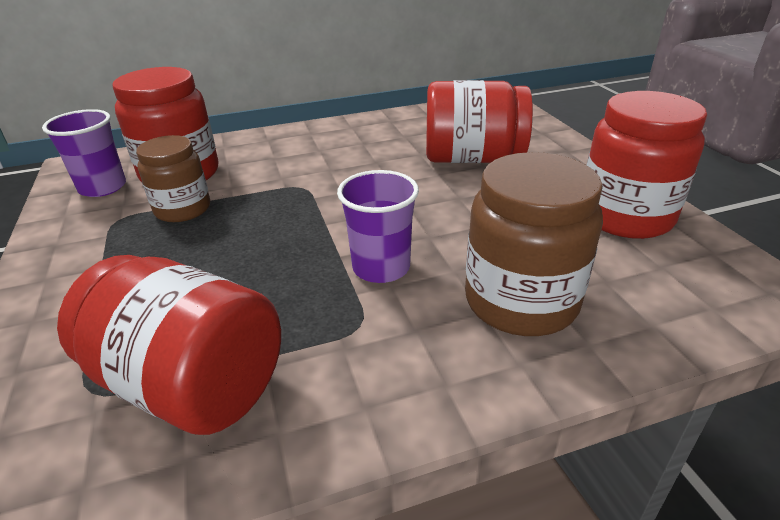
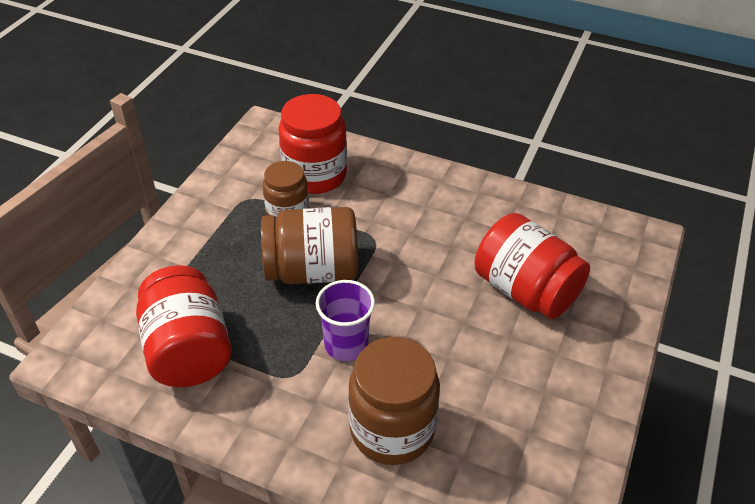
camera: 40 degrees right, 10 degrees up
(102, 187) = (262, 160): purple cup -> none
(267, 234) = (312, 270): none -> brown jar
(625, 216) = (556, 424): red jar -> none

